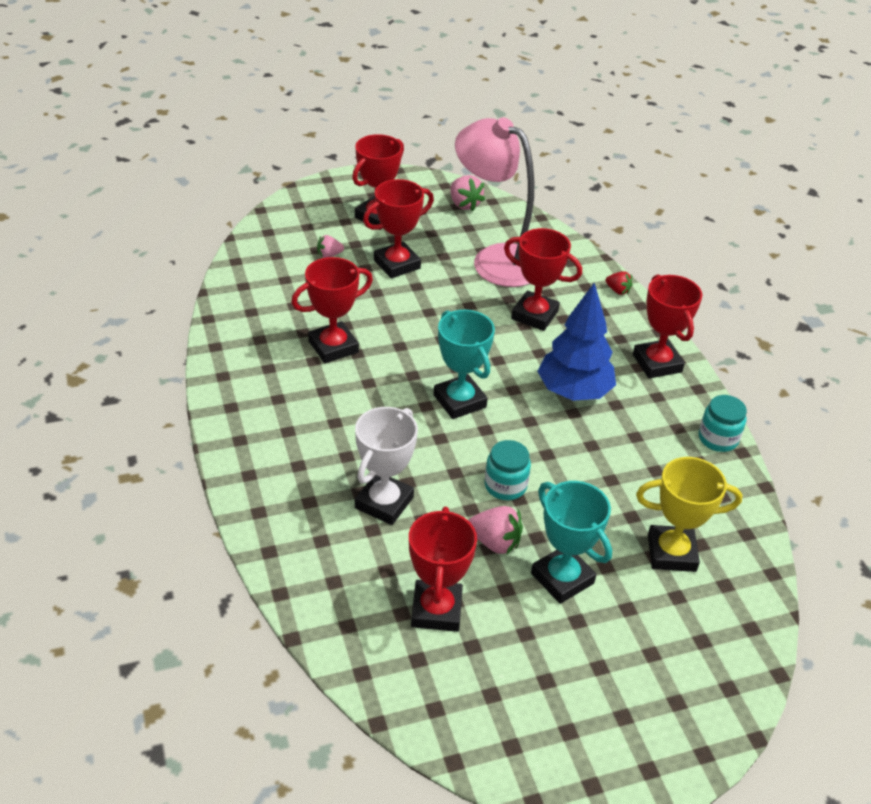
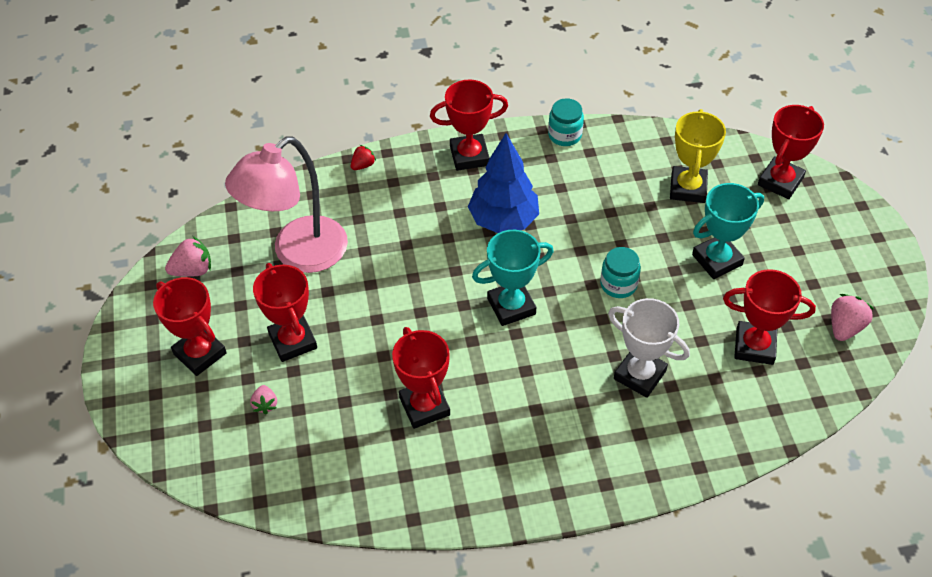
camera: 80 degrees left, 10 degrees up
(495, 542) = (682, 299): pink strawberry -> pink strawberry (844, 327)
(534, 315) = (392, 234): red trophy -> red trophy (780, 181)

